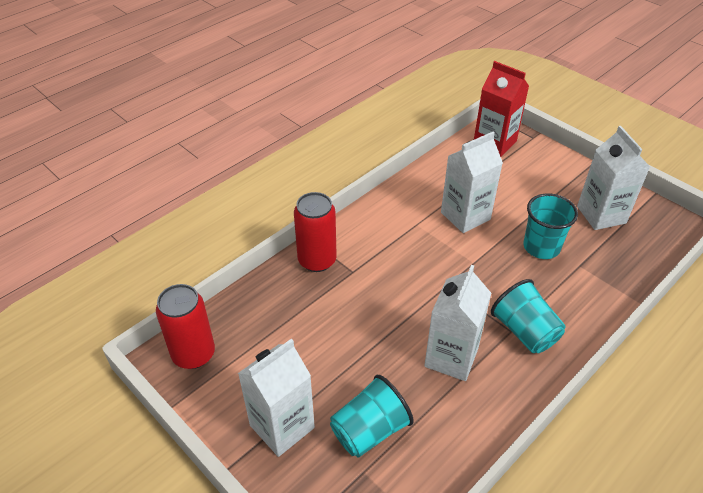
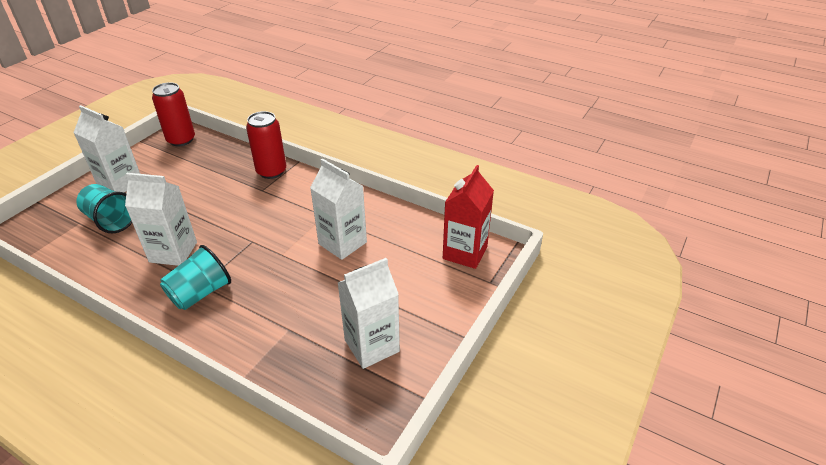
camera: 75 degrees right, 5 degrees down
(541, 247) = (310, 298): turquoise cup -> none

